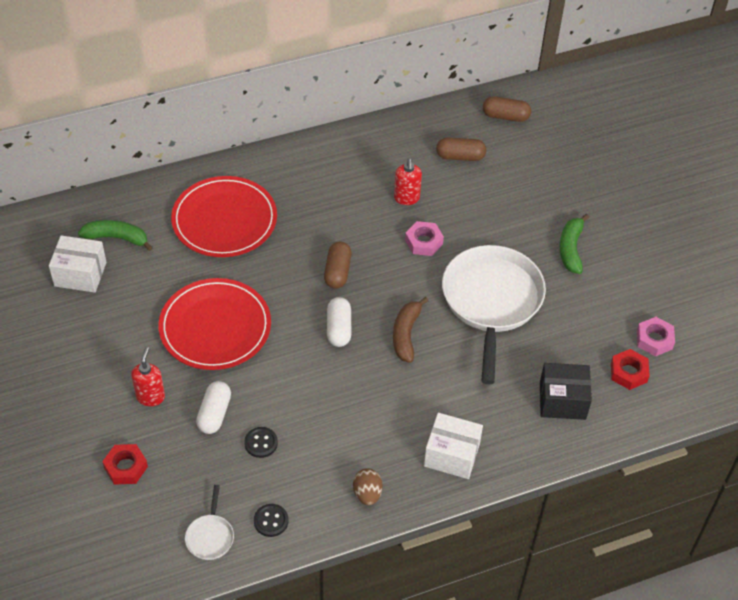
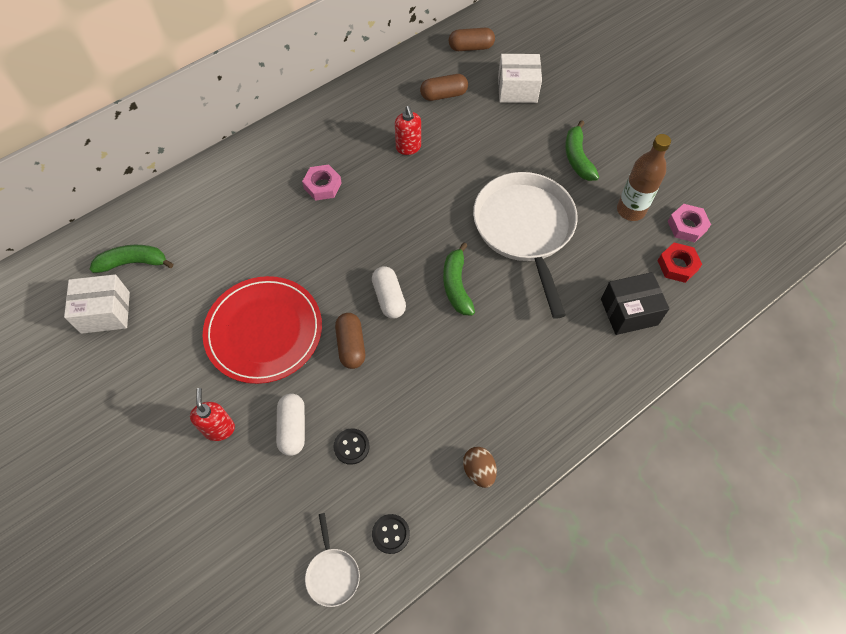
camera: 15 degrees left, 10 degrees up
(126, 467) = (216, 519): red nut -> none
(224, 220) = (238, 215): red plate -> none
(337, 272) = (368, 239): brown capsule -> brown capsule (351, 345)
(406, 334) = (456, 285): brown banana -> green banana
(424, 242) = (440, 186): pink nut -> pink nut (322, 186)
(451, 455) = (546, 401): white box -> white box (517, 89)
(604, 311) = (630, 210): none -> brown bottle

